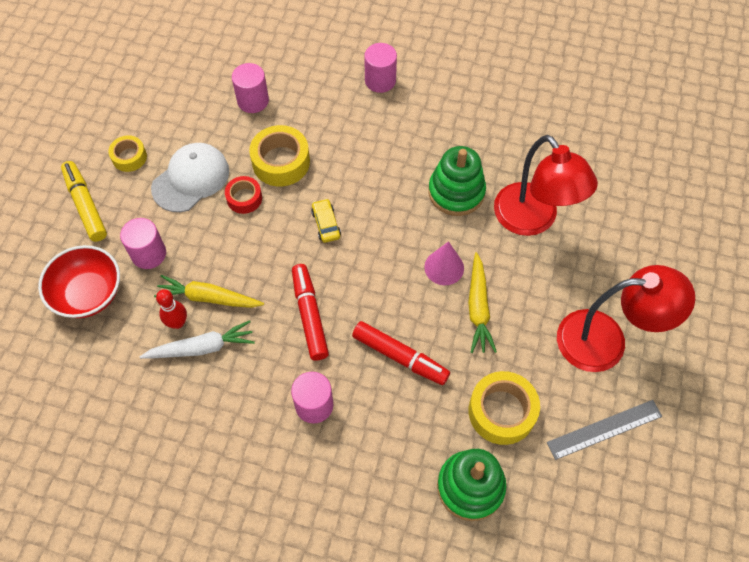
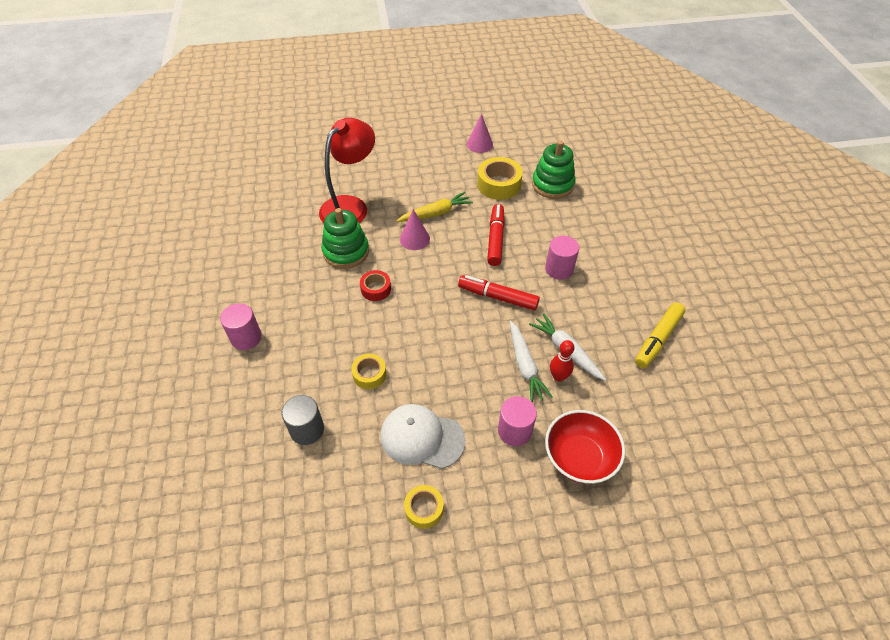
camera: 115 degrees left, 10 degrees down
(86, 205) = (498, 517): yellow marker -> yellow marker (657, 339)
(209, 298) = (525, 366): yellow carrot -> white carrot
(244, 198) = (420, 385): red tape -> red tape (376, 289)
(253, 101) = (307, 429): pink cylinder -> grey cylinder
(281, 162) = (369, 374): yellow tape -> yellow tape, size x0.60
(309, 315) = (497, 297): red marker -> red marker turned 60 degrees clockwise
(326, 224) = (415, 318): yellow car -> none
(604, 429) = (479, 144): grey ruler -> pink cone
(606, 340) = (423, 155): red lamp -> none

